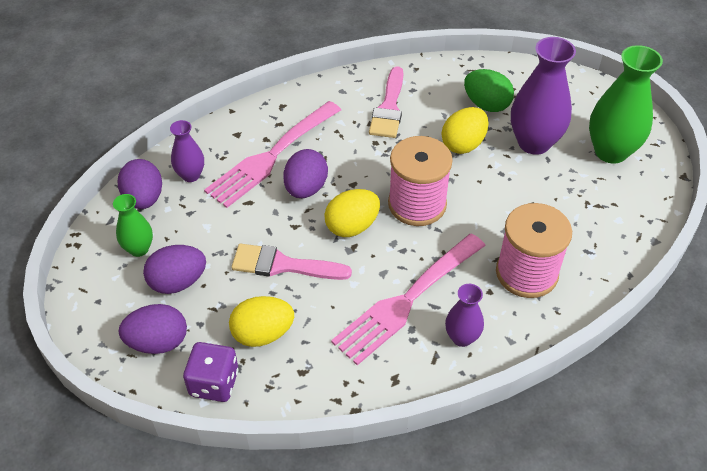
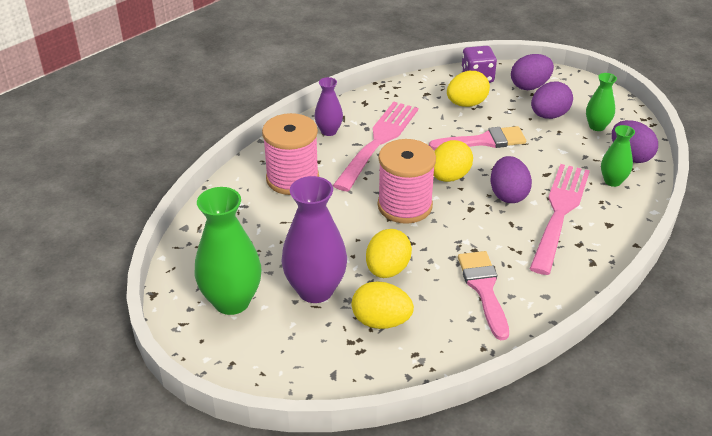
camera: 160 degrees right, 10 degrees down
(191, 175) = (612, 181): purple vase -> green vase
(486, 105) = (381, 321): green egg -> yellow egg

